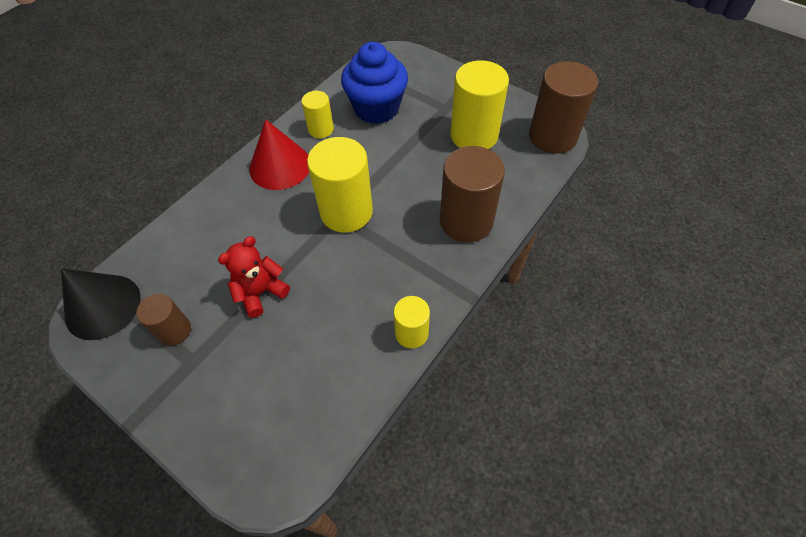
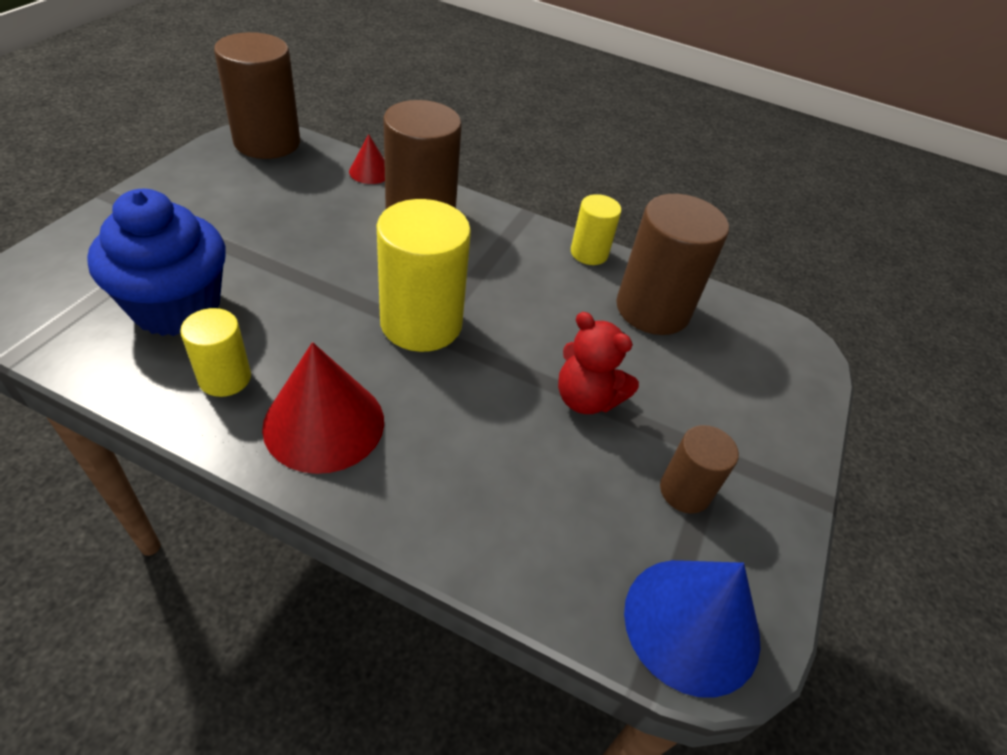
camera: 110 degrees left, 10 degrees down
(103, 306) = (692, 624): black cone -> blue cone
(336, 365) = (652, 309): none -> brown cylinder
(474, 135) = (259, 204): yellow cylinder -> none
(520, 194) = (370, 172): none -> red cone

